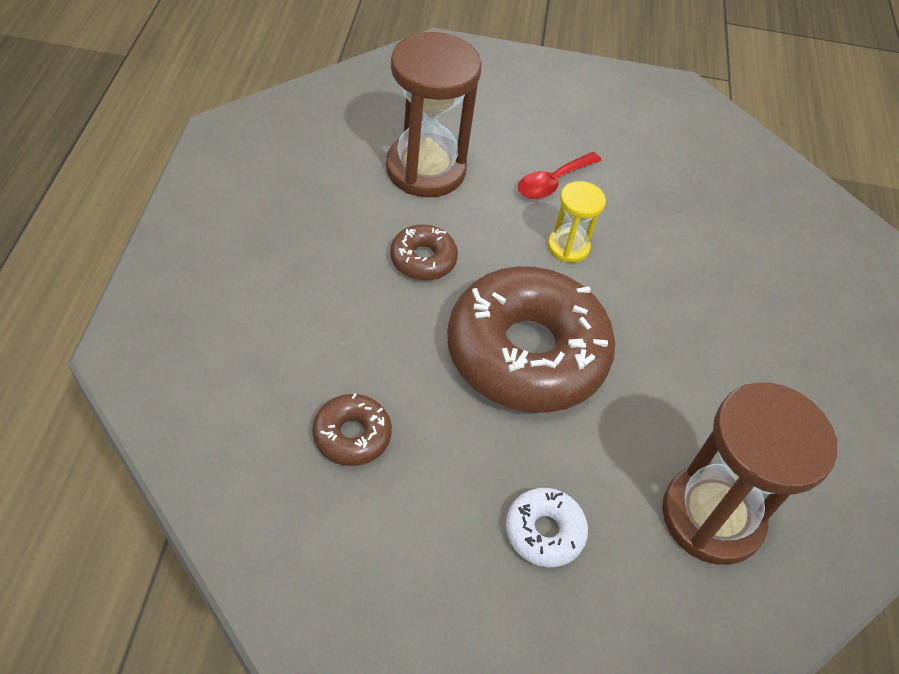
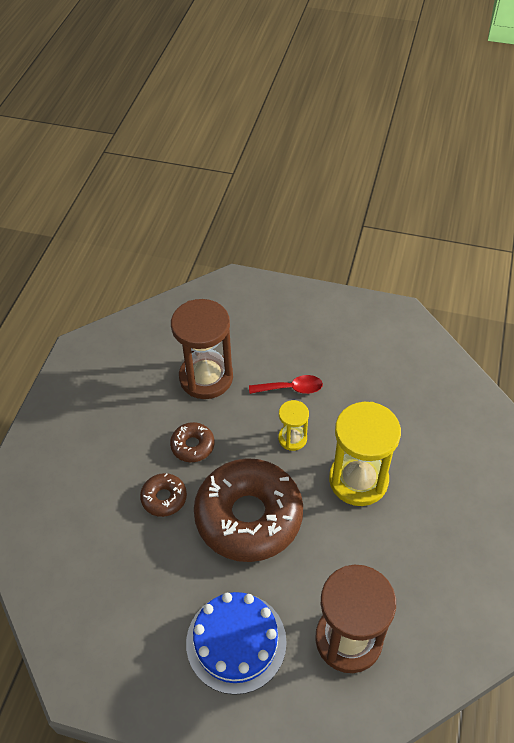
camera: 15 degrees right, 0 degrees up
(352, 435) = (127, 569): brown donut -> brown donut (164, 498)
(544, 532) = (236, 642): white donut -> blue cake
(552, 182) = (291, 388): red spoon -> red spoon turned 150 degrees counterclockwise
(674, 299) = (358, 480): none -> yellow hourglass

